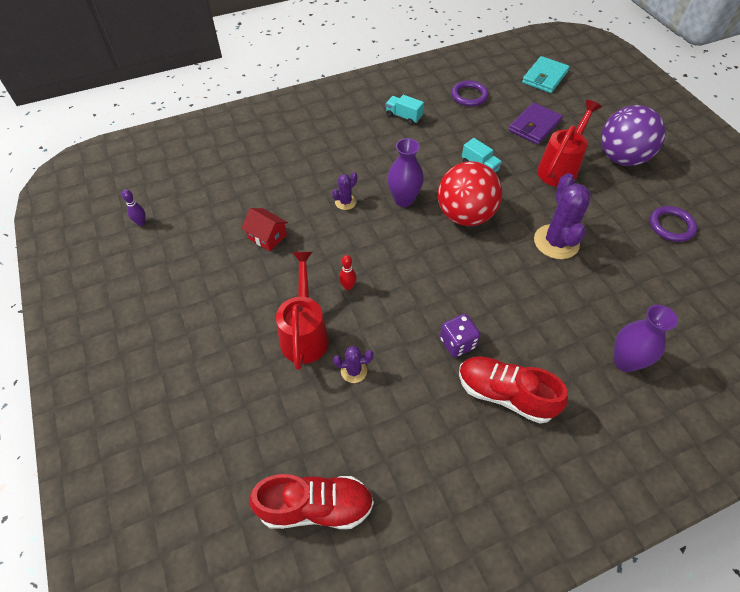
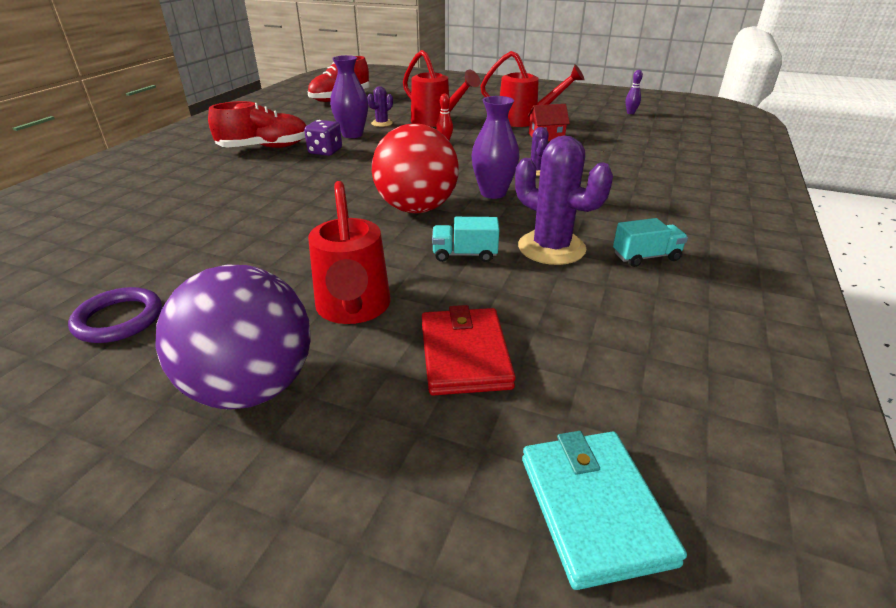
camera: 135 degrees right, 20 degrees down
(236, 274) = (525, 121): none -> red watering can
(469, 96) = (637, 342): purple ring -> none
(534, 126) = (465, 354): purple wallet -> red wallet
(556, 242) = (290, 232): purple cactus -> purple cactus (551, 248)
(625, 361) = (163, 190): purple vase -> purple vase (352, 134)

